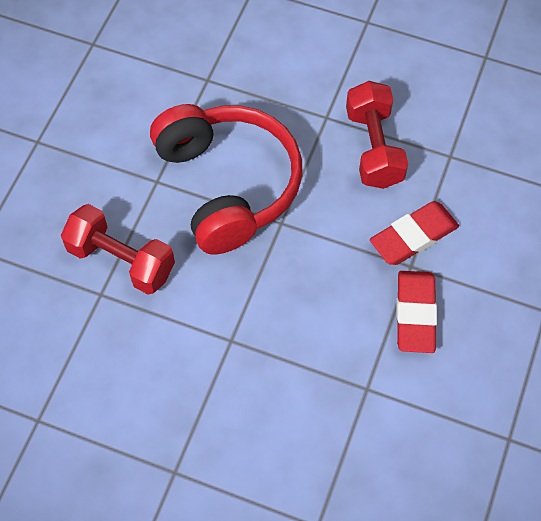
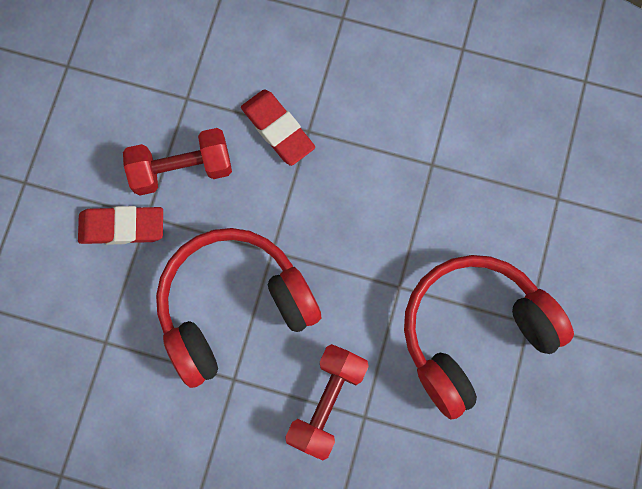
camera: 95 degrees left, 15 degrees up
(171, 410) = (473, 333): none -> red headphones
(415, 314) = (357, 126): red eraser -> red eraser (122, 227)

